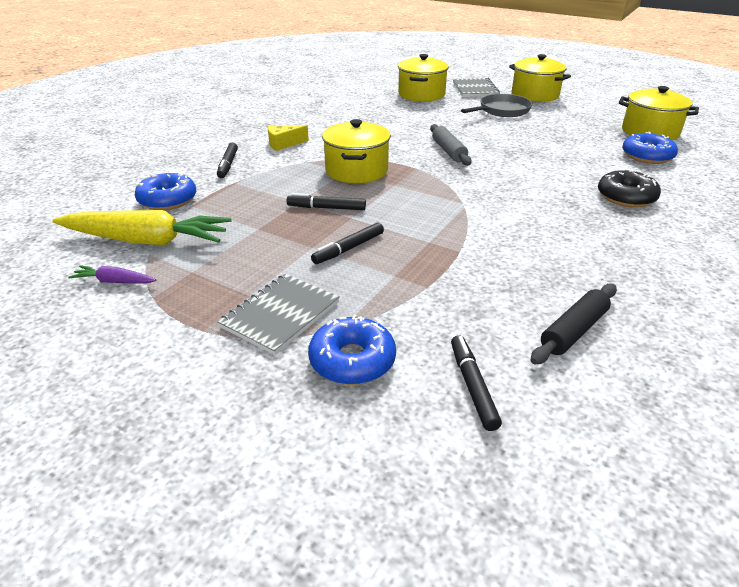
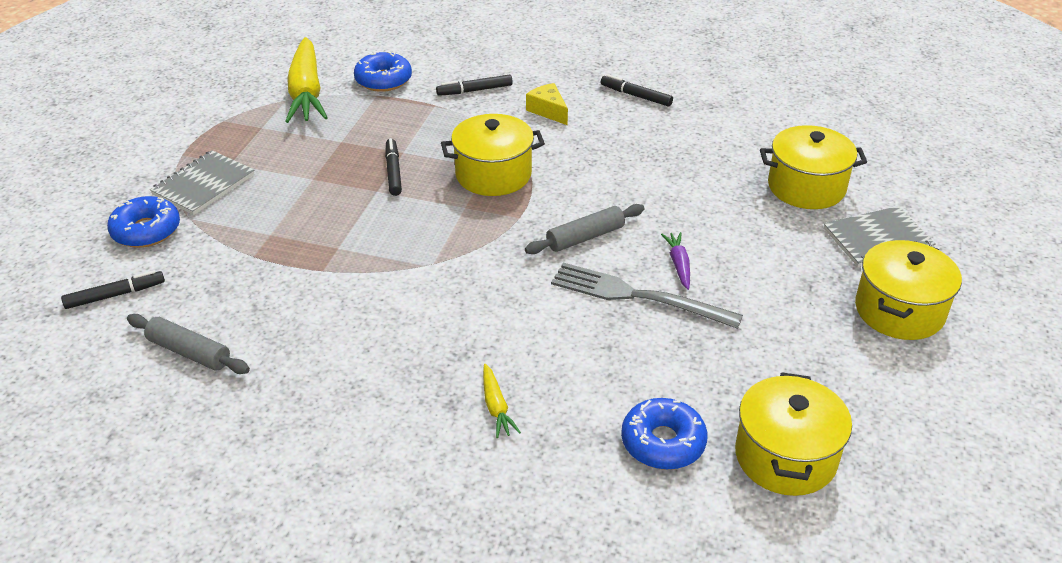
camera: 75 degrees right, 5 degrees up
(114, 282) = (241, 98): purple carrot -> purple carrot (678, 264)
(280, 315) = (203, 185): grey notebook -> grey notebook turned 75 degrees counterclockwise
(349, 249) = (313, 200): black marker -> black marker (636, 96)
(502, 111) = (784, 276): grey pan -> none
(514, 145) = (637, 296): none -> grey fork
(573, 331) = (189, 352): black rolling pin -> grey rolling pin
(626, 197) = (496, 407): black donut -> yellow carrot

